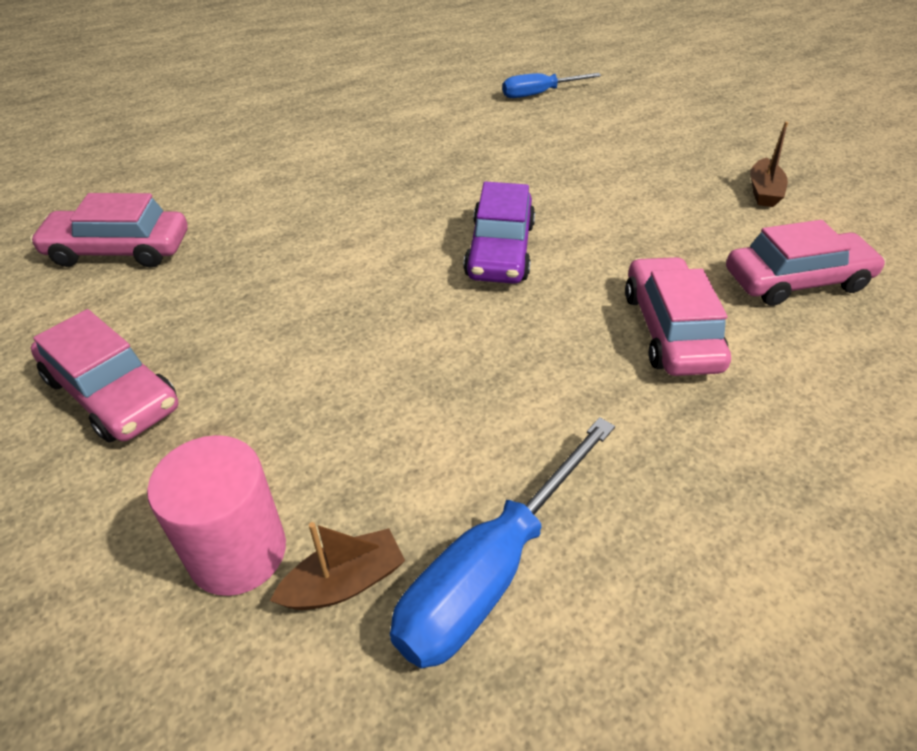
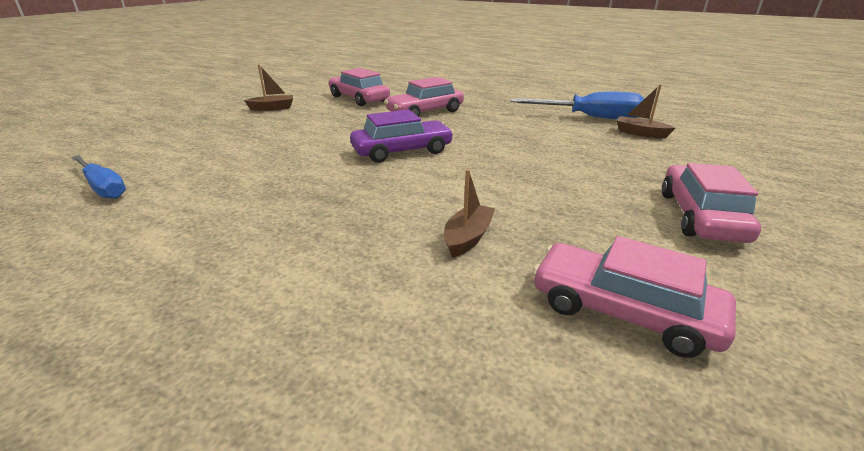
camera: 120 degrees left, 15 degrees down
(119, 250) = (623, 311): pink car -> pink car turned 150 degrees clockwise
(238, 552) = (673, 151): pink cylinder -> none
(275, 224) = (468, 238): none -> brown boat

